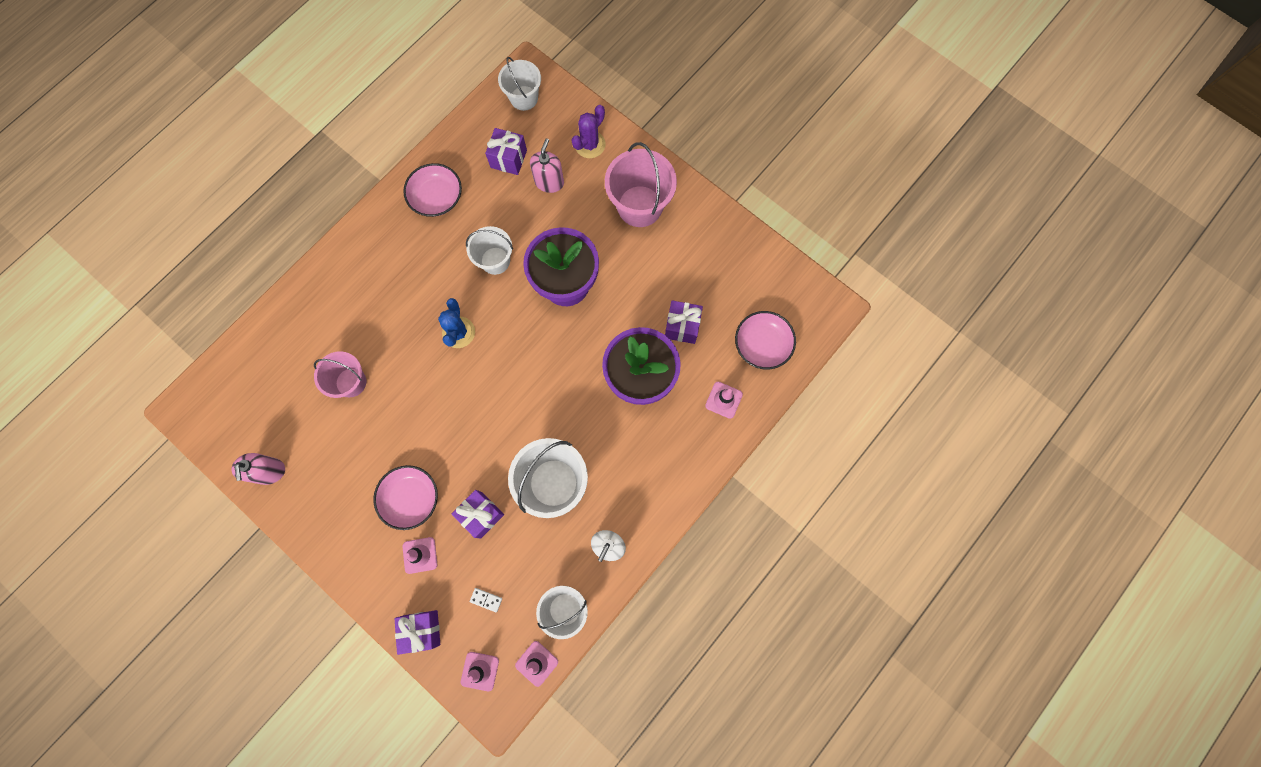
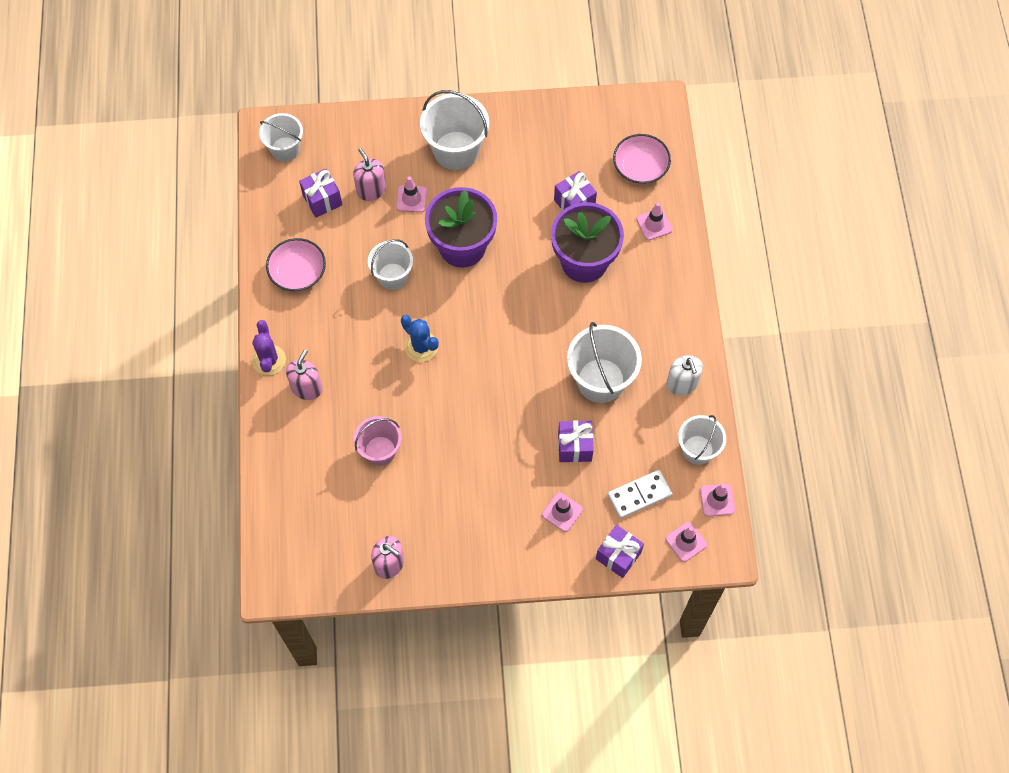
camera: 45 degrees left, 10 degrees down
(353, 288) = (307, 388): none -> pink soap dispenser
(411, 498) = (513, 483): pink bowl -> none
(486, 600) = (639, 495): white domino -> white domino, size x2.03
(569, 214) = (411, 199): none -> pink traffic cone
(590, 144) = (372, 140): purple cactus -> purple cactus (269, 360)
(639, 206) = (456, 150): pink bucket -> white bucket

